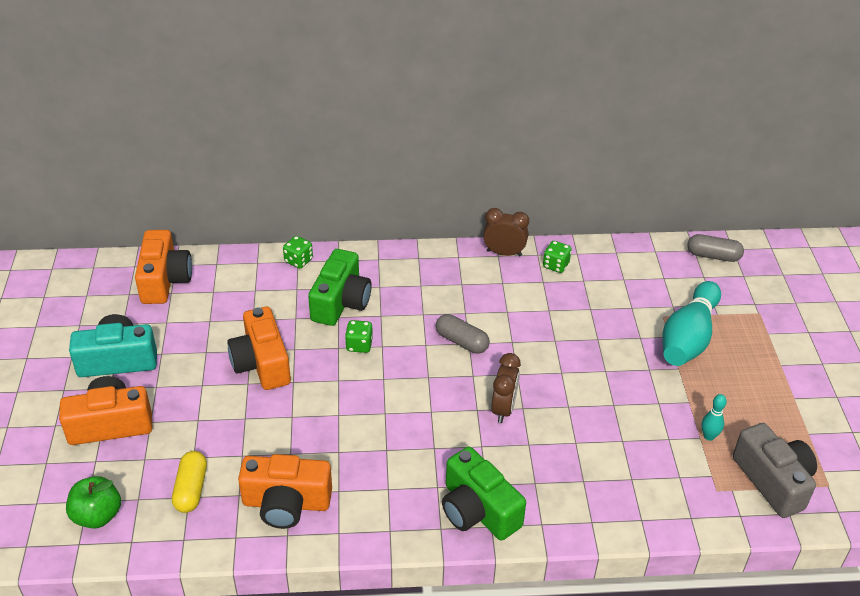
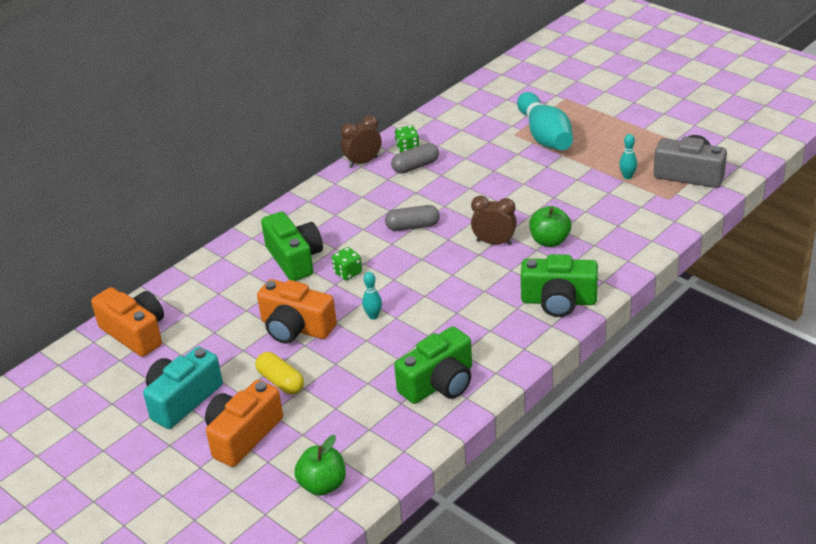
camera: 40 degrees left, 5 degrees down
(191, 489) = (364, 424): yellow capsule -> yellow capsule (281, 381)
(286, 503) = (439, 383): orange camera -> green camera
(298, 261) = (222, 256): green dice -> none
(324, 399) = (373, 316): none -> turquoise bowling pin
(503, 409) = (494, 242): brown clock -> brown clock turned 45 degrees counterclockwise
(550, 445) = (549, 241): none -> green apple
(713, 256) = (496, 84): grey capsule -> grey capsule (415, 166)

